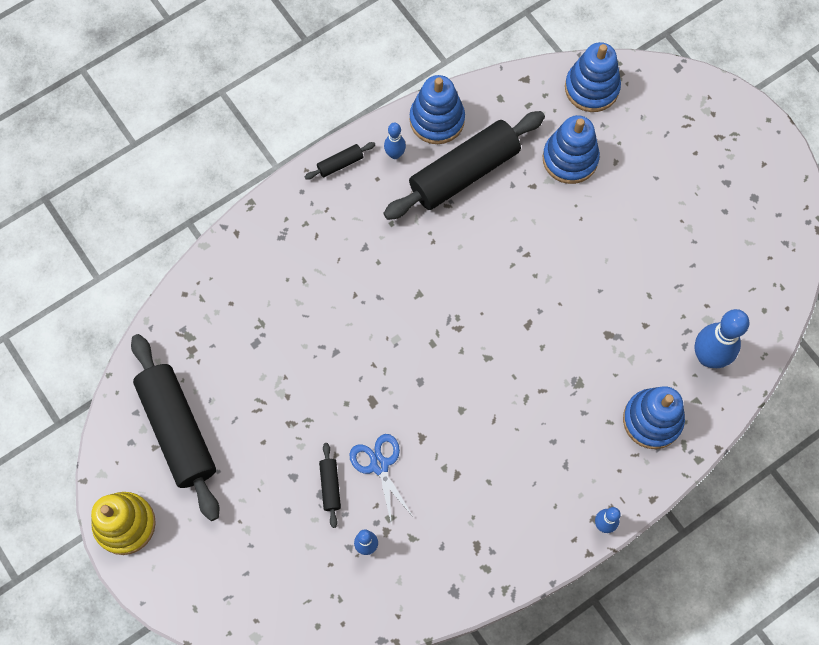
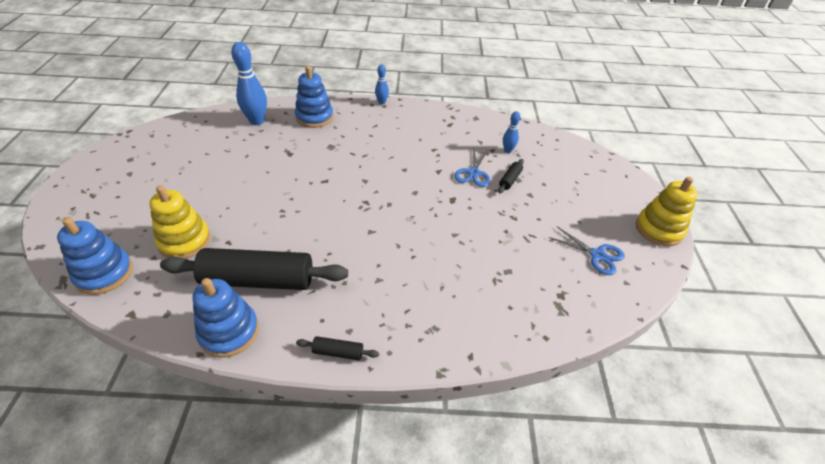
camera: 145 degrees left, 25 degrees down
(178, 430) = (597, 255): black rolling pin -> blue scissors
(395, 154) = (289, 328): blue bowling pin -> none
(570, 159) = (185, 241): blue stacking toy -> yellow stacking toy

